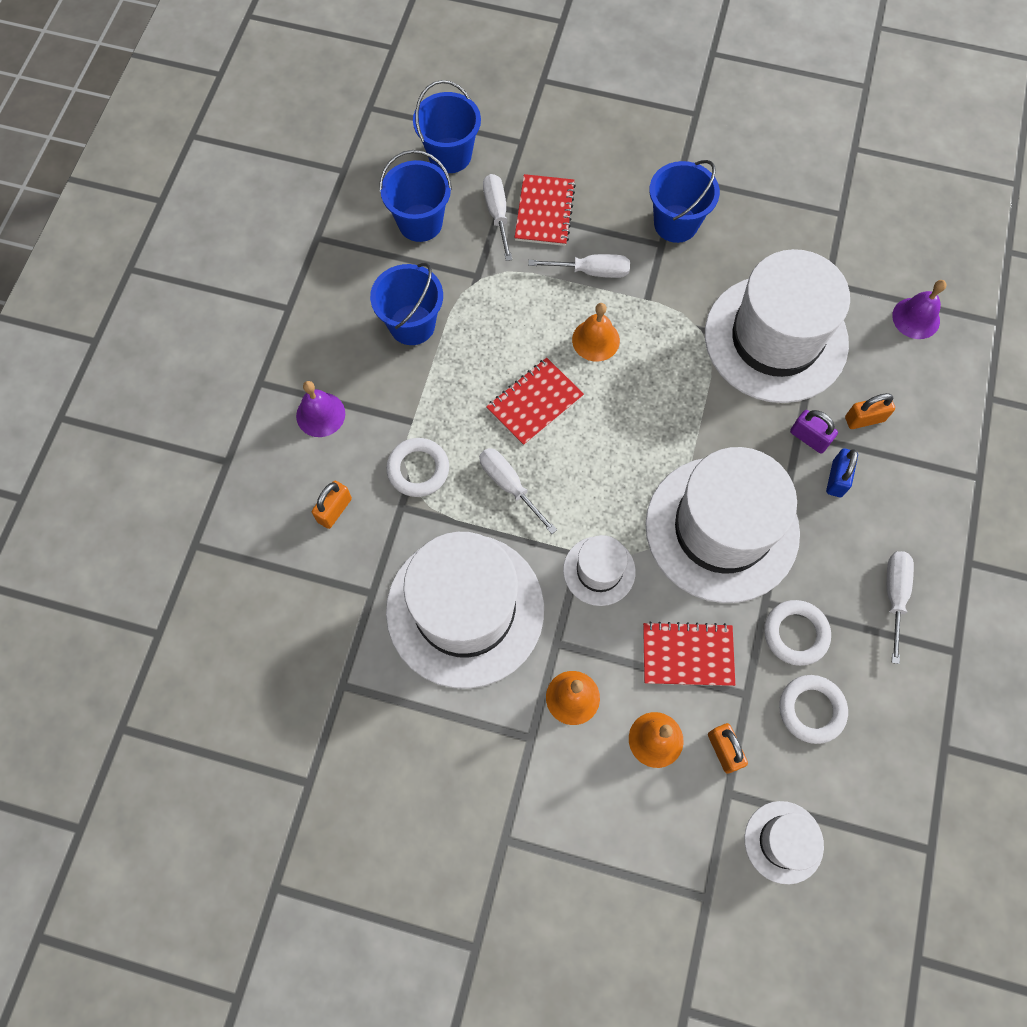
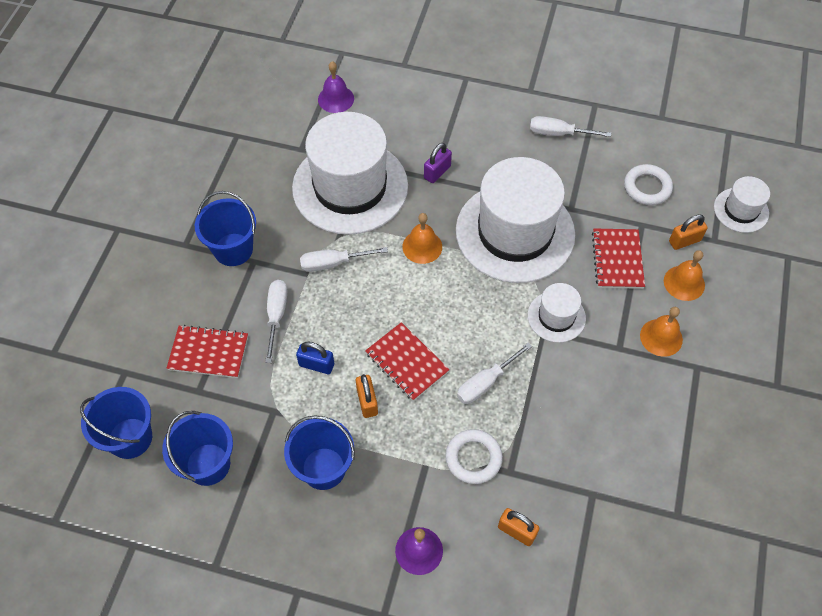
camera: 90 degrees left, 10 degrees down
(465, 609) = (599, 416): white hat -> none
(497, 214) = (206, 393): white screwdriver -> white screwdriver (333, 263)
(596, 340) = (346, 314): orange bell -> orange bell (422, 246)
(795, 634) = (593, 192): white ring -> none
(837, 479) = (470, 158): blue padlock -> blue padlock (316, 365)
(864, 419) = (421, 137): orange padlock -> orange padlock (367, 402)

